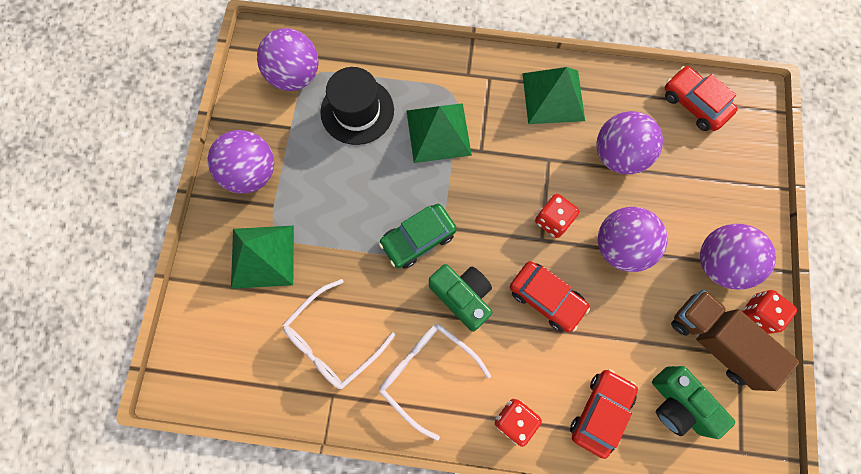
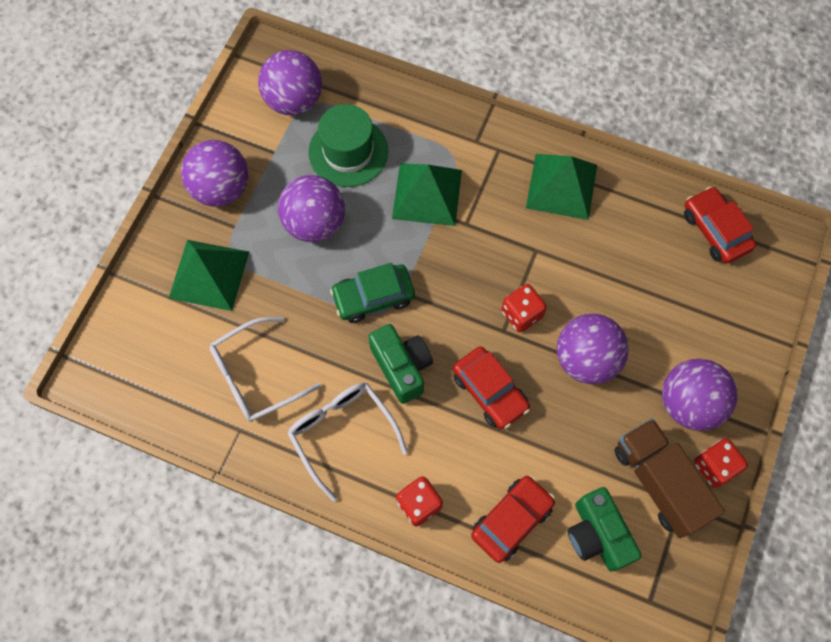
camera: 15 degrees right, 5 degrees down
(357, 111) = (348, 152): black hat -> green hat
(618, 155) = (613, 264): purple ball -> purple ball (315, 223)

